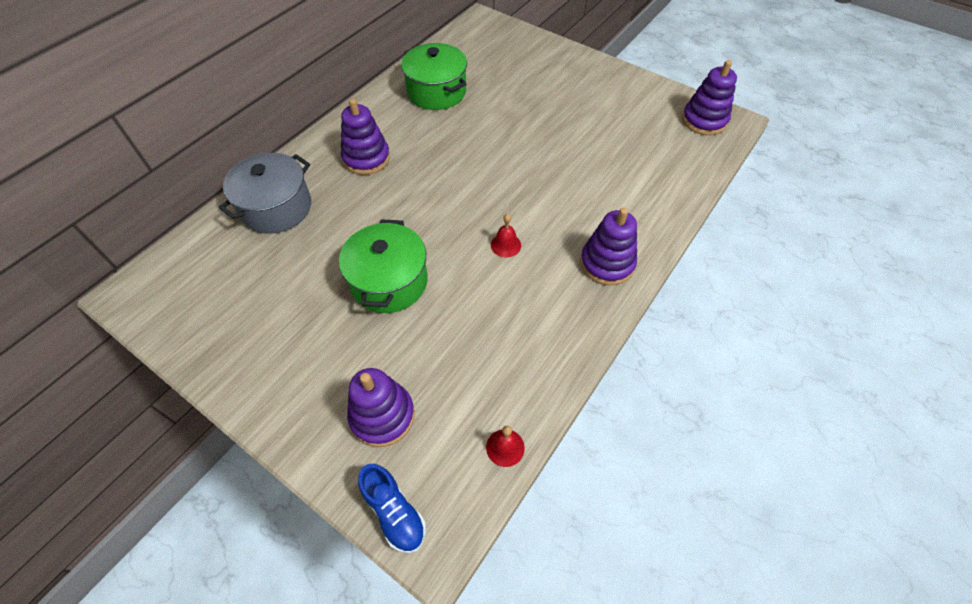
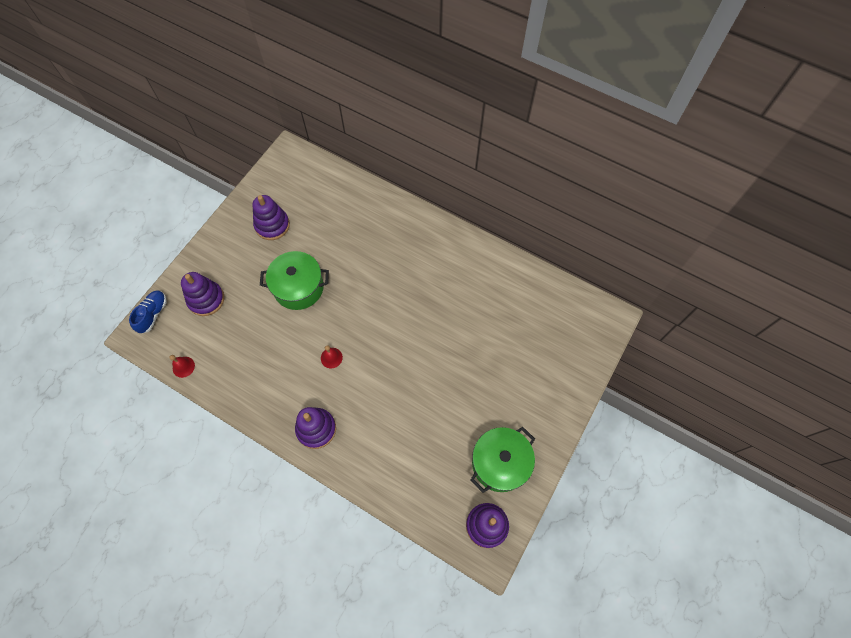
camera: 85 degrees right, 10 degrees up
(276, 208) = (359, 209): grey pot -> none
(366, 158) = (411, 253): purple stacking toy -> purple stacking toy (272, 225)
(394, 512) = (153, 314): blue shoe -> blue shoe turned 150 degrees clockwise
(436, 92) = (496, 291): green pot -> green pot (500, 463)

